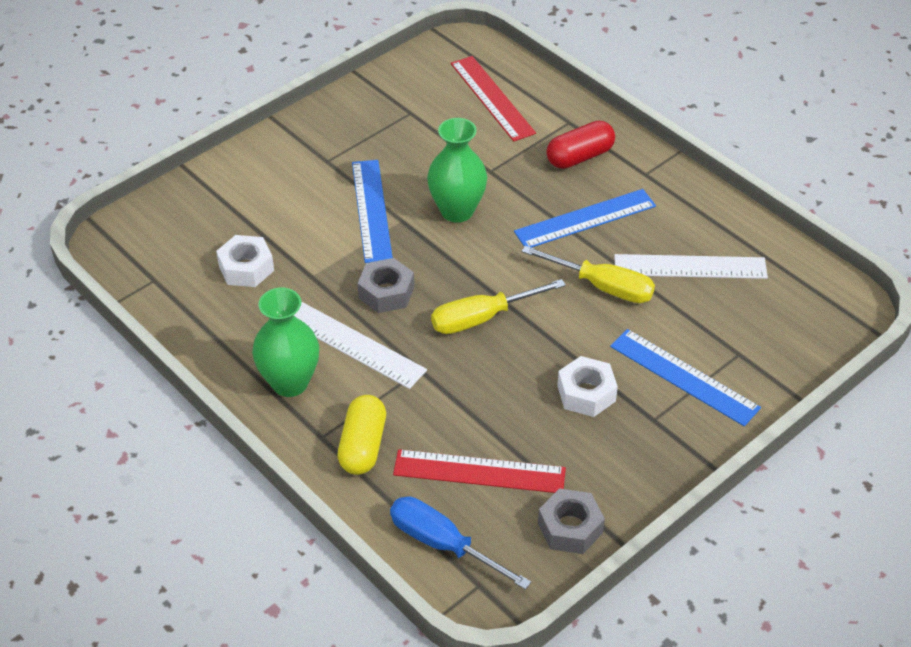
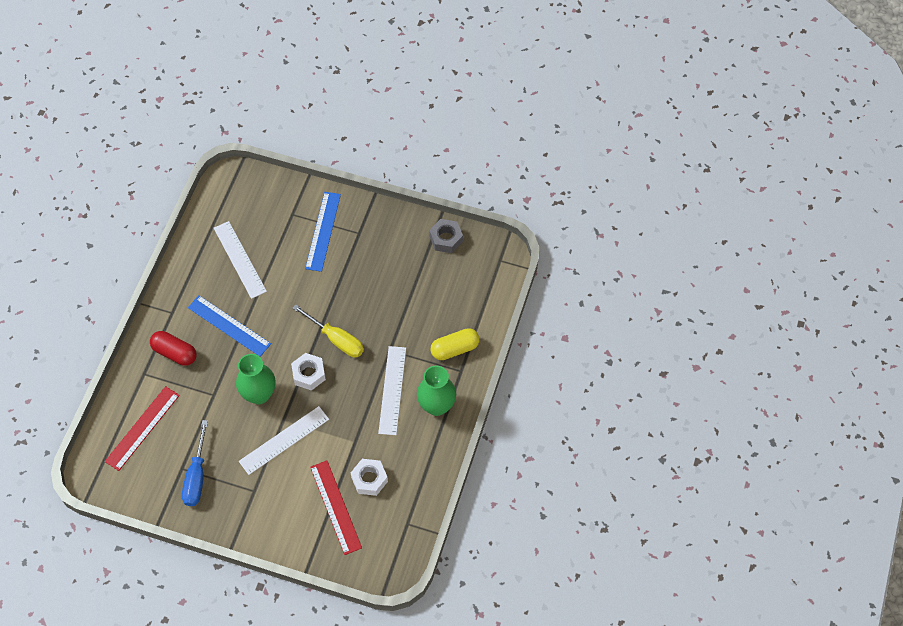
camera: 120 degrees left, 15 degrees up
(371, 210) = (284, 440): blue ruler -> white ruler
(386, 292) = (345, 396): grey nut -> none
(443, 544) = (488, 285): blue screwdriver -> blue screwdriver (197, 476)
(479, 471) = (438, 291): red ruler -> red ruler (335, 507)
(586, 393) = (360, 268): white nut -> white nut (309, 374)
(602, 286) = (279, 294): yellow screwdriver -> none

